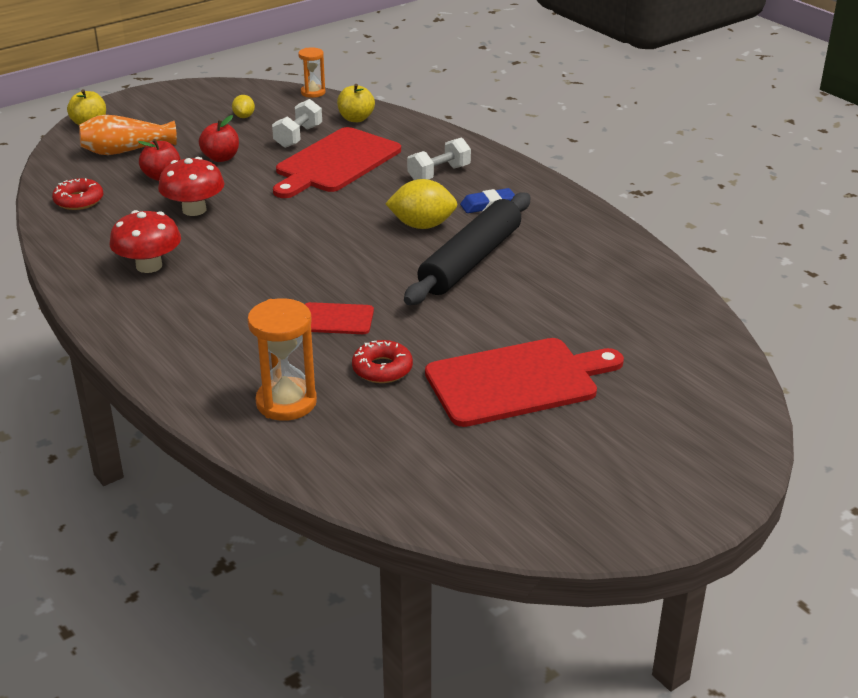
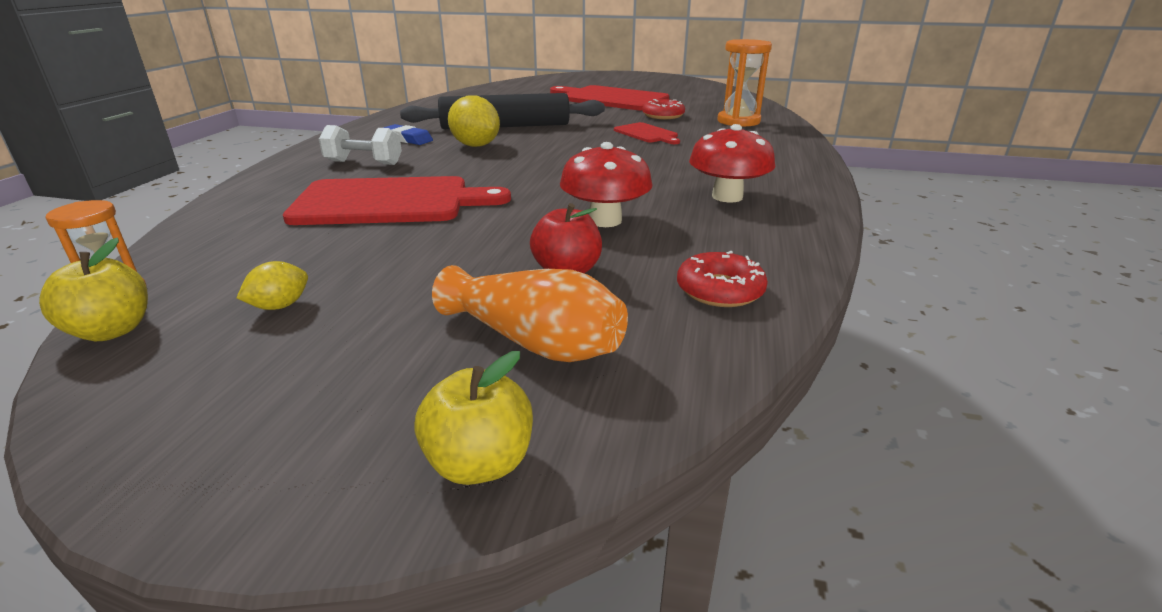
camera: 130 degrees left, 5 degrees down
(221, 158) = (458, 260): red apple -> none
(298, 137) = (330, 242): white dumbbell -> none
(356, 119) = (230, 232): yellow apple -> yellow apple (112, 331)

